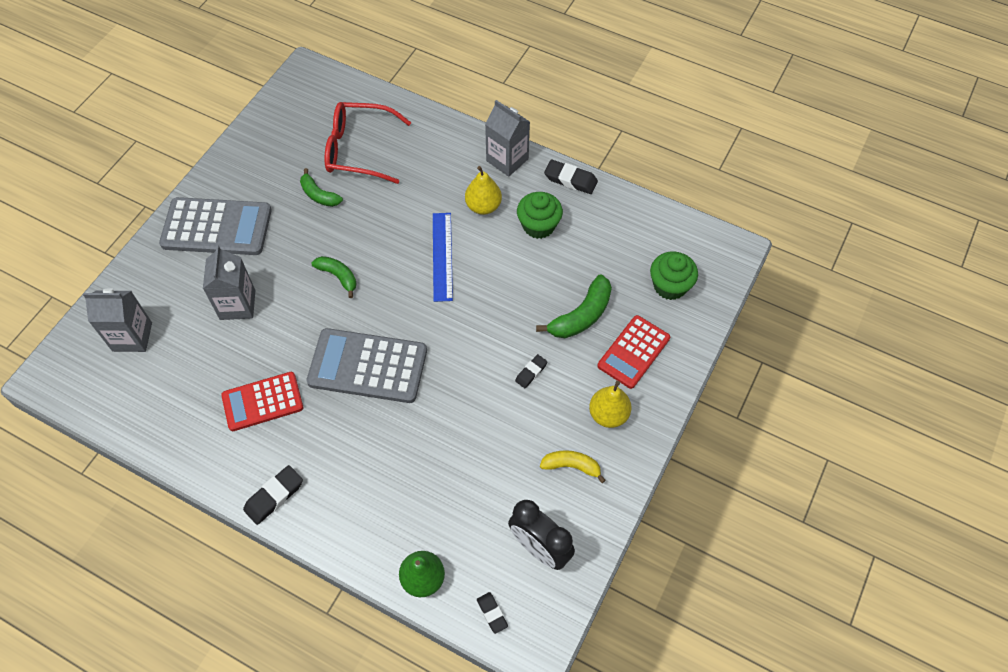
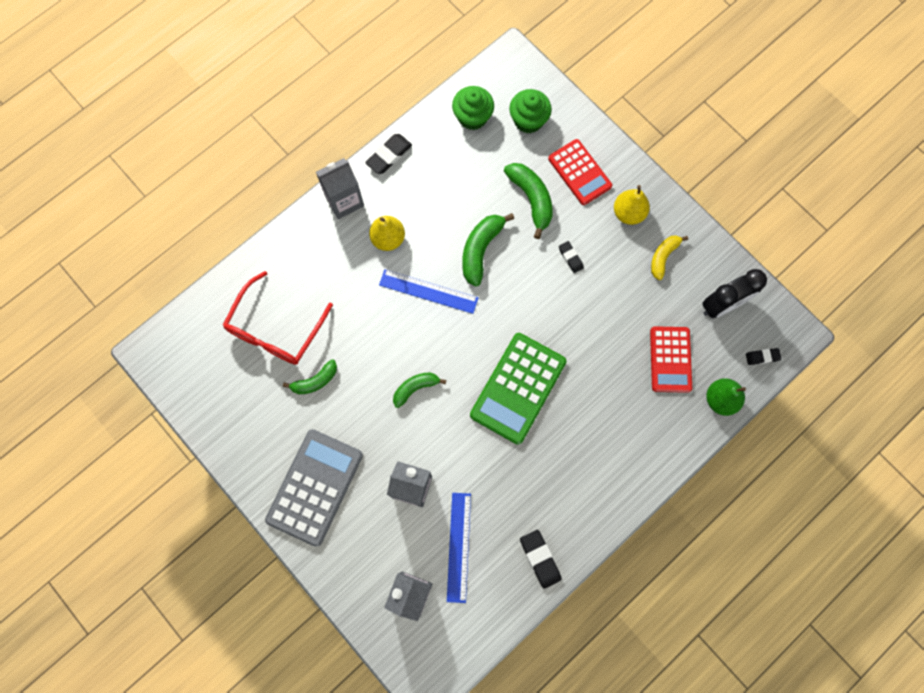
camera: 70 degrees left, 15 degrees up
(187, 363) = (459, 547): none -> blue ruler
(262, 402) = (521, 487): red calculator -> red calculator (670, 359)
(274, 496) = (614, 499): black eraser -> black eraser (540, 559)
(367, 366) = (518, 388): grey calculator -> green calculator
(504, 287) = (480, 250): none -> green banana
(538, 225) = (428, 200): green cupcake -> green cupcake (472, 117)

